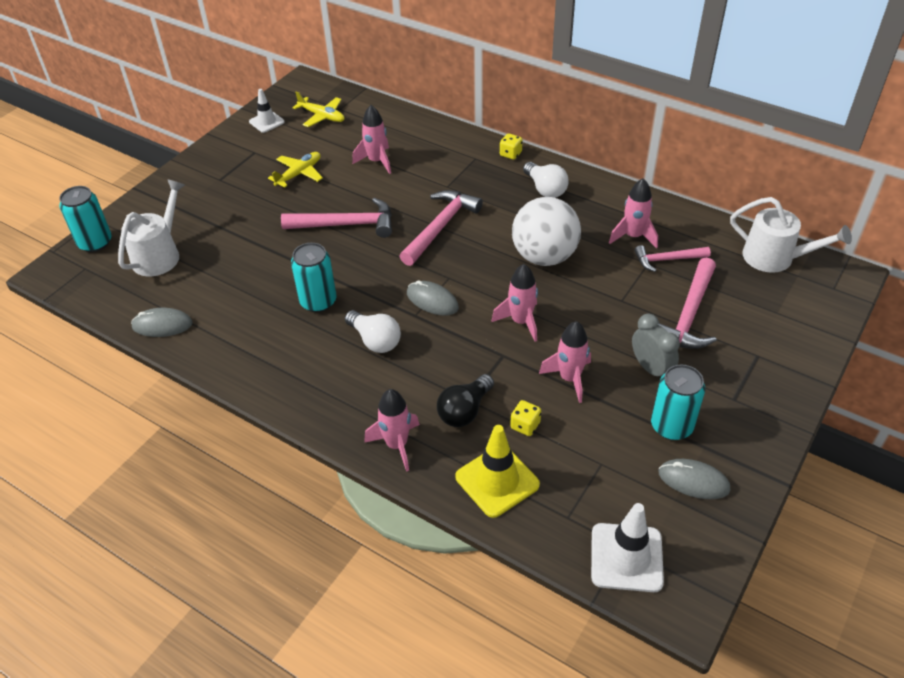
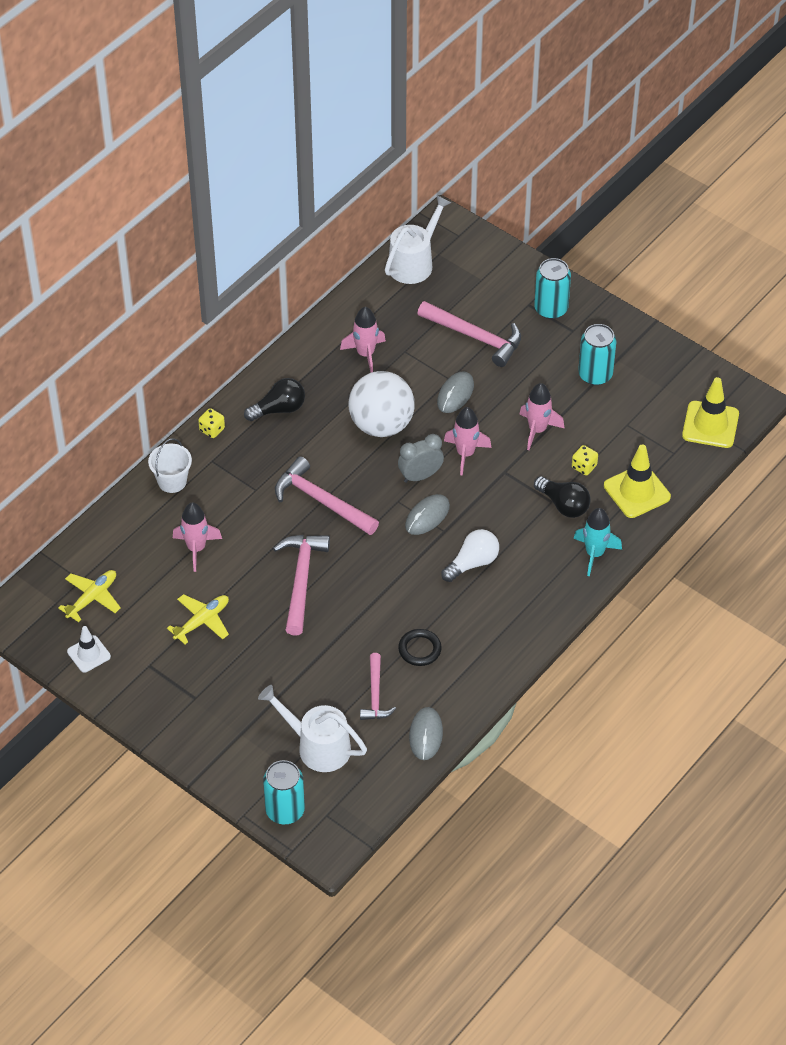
camera: 85 degrees left, 5 degrees up
(265, 311) = (419, 649): none -> black ring
(299, 174) = (202, 621): yellow plane -> yellow plane turned 90 degrees clockwise
(318, 301) = (413, 606): turquoise can -> turquoise can (551, 309)
(397, 445) = (594, 554): pink rocket -> turquoise rocket
(448, 140) = (172, 481): none -> white bucket
(545, 189) = (279, 409): white light bulb -> black light bulb
(626, 557) = (710, 425): white traffic cone -> yellow traffic cone
(651, 368) = (533, 375): grey clock -> grey clock (420, 476)
(667, 260) = (402, 337): pink hammer -> pink hammer (375, 695)
(693, 481) = (648, 373): grey mouse -> grey mouse (455, 394)

